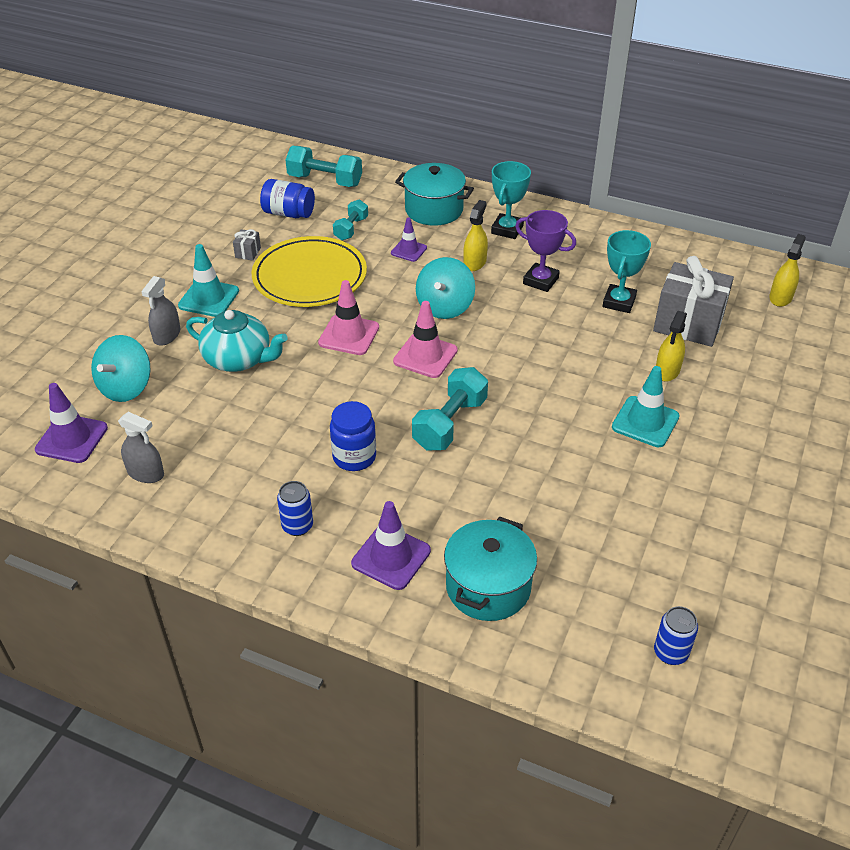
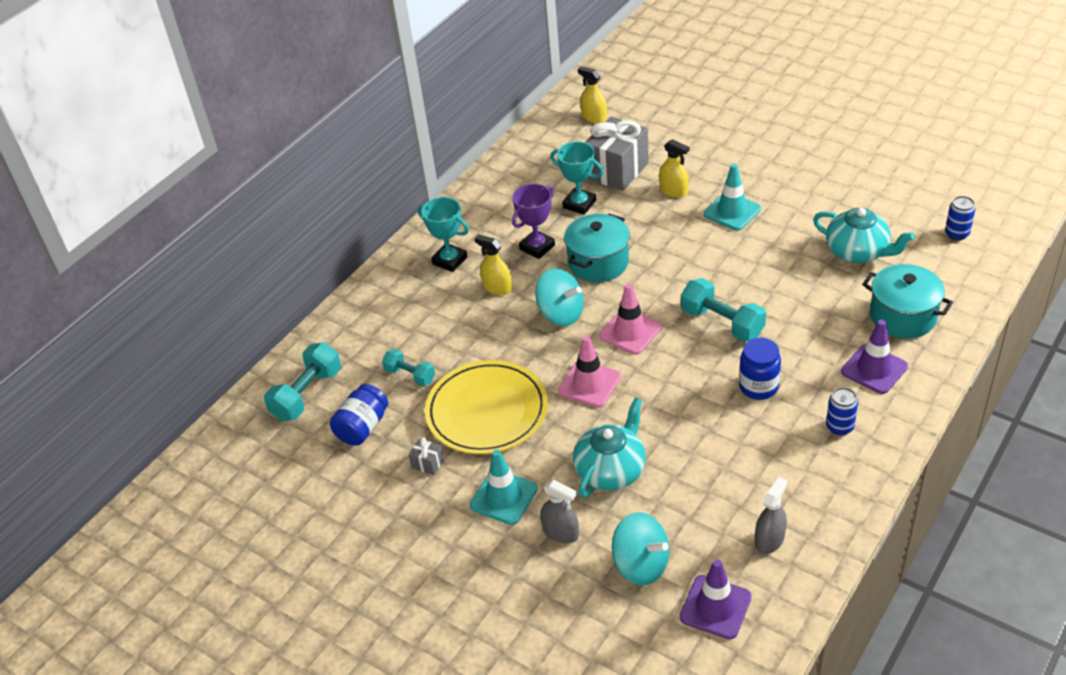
camera: 75 degrees left, 0 degrees up
(408, 250) = (463, 333): purple traffic cone -> none
(434, 210) = (397, 309): turquoise pot -> turquoise pot (598, 262)
(602, 542) = (858, 251): none -> turquoise teapot

